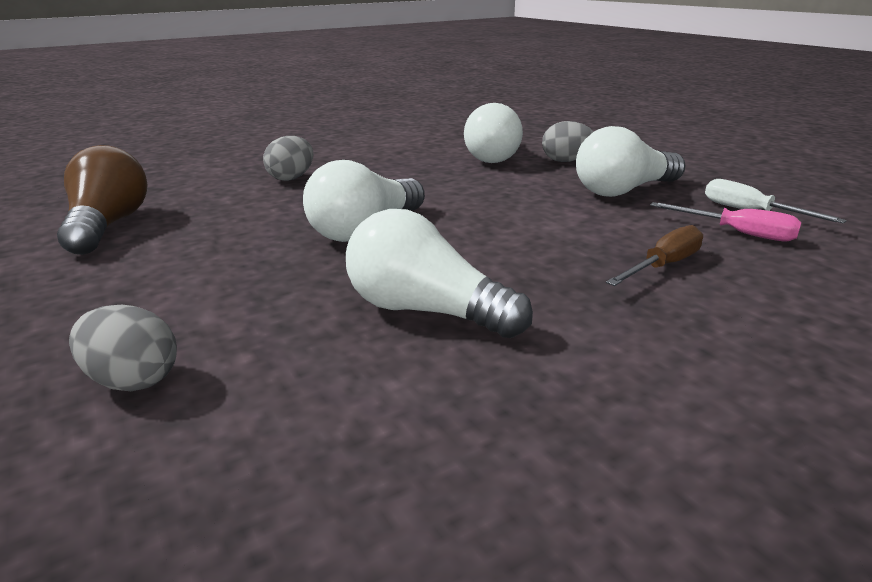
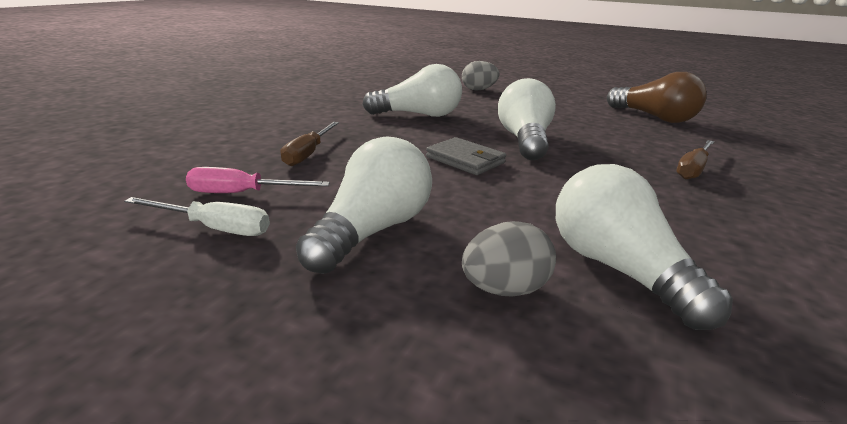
camera: 145 degrees right, 0 degrees up
(291, 178) = (693, 169): grey egg -> brown screwdriver
(478, 222) = (465, 160): none -> grey wallet

